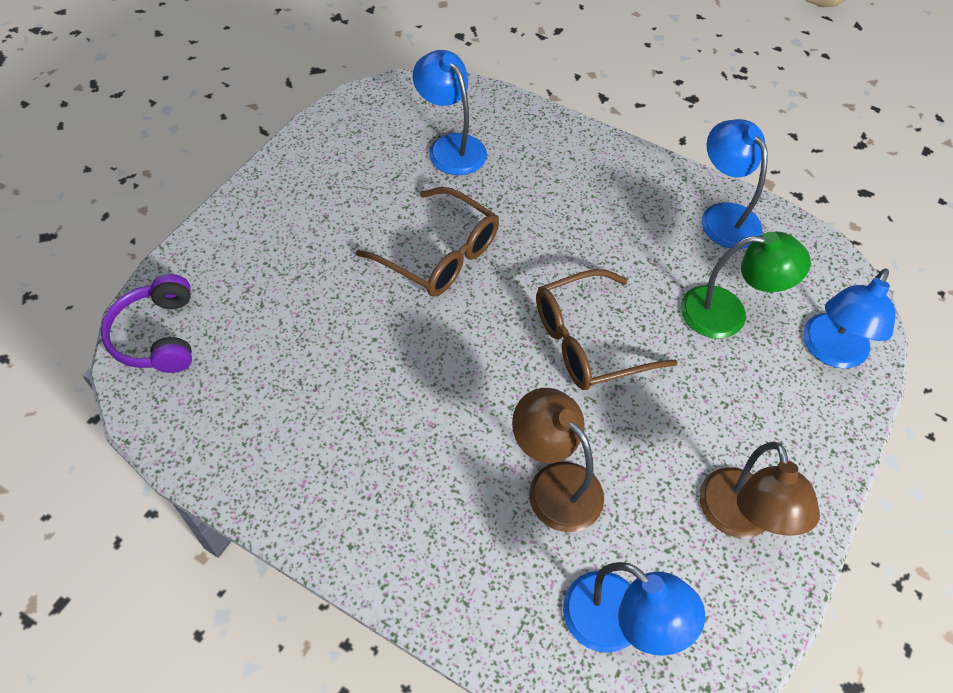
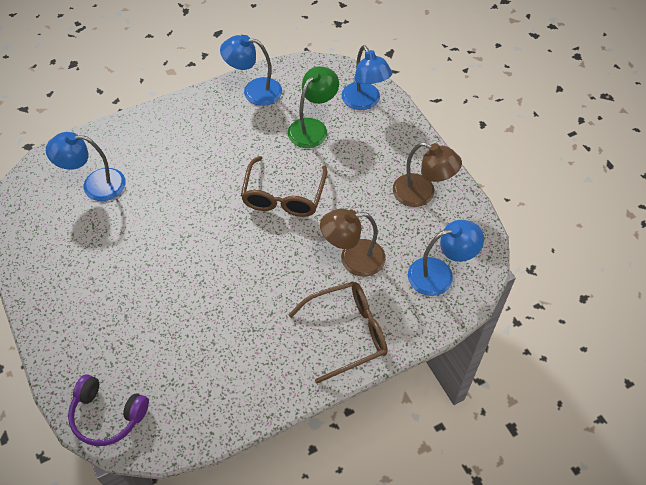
camera: 55 degrees left, 0 degrees up
(440, 255) = (171, 233): brown glasses -> brown glasses (347, 333)

